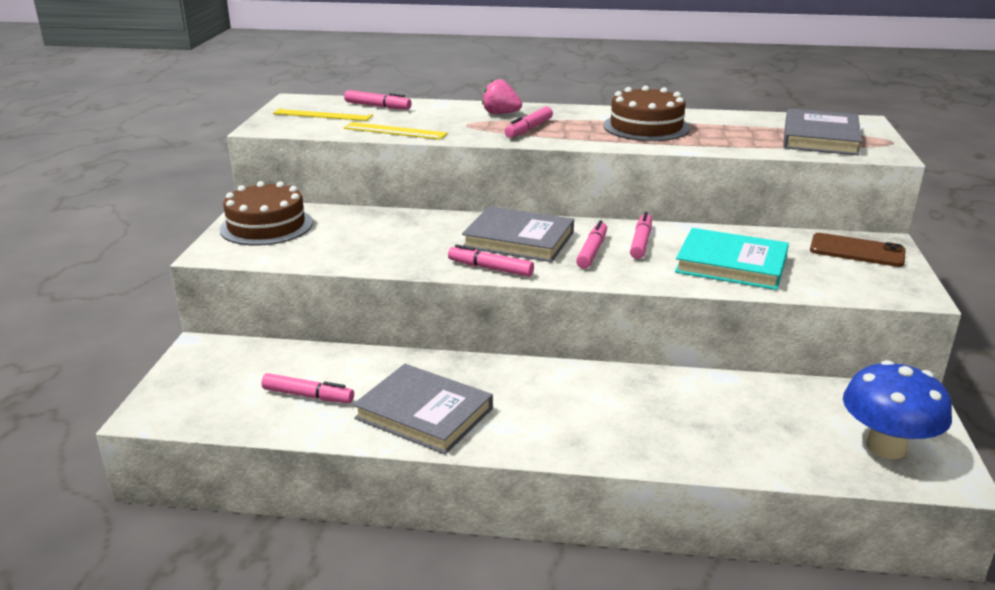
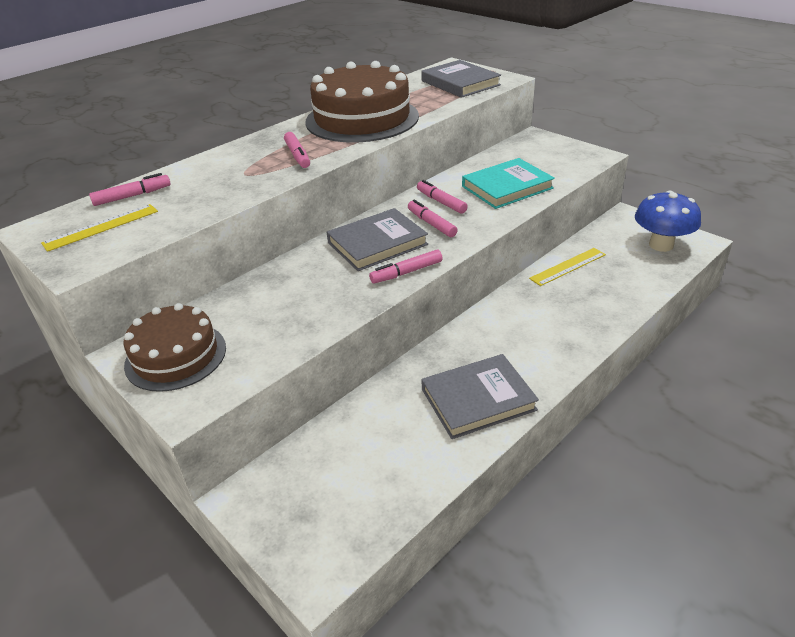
camera: 50 degrees left, 10 degrees up
(308, 396) = (394, 454): pink marker -> none
(395, 131) = (206, 207): yellow ruler -> yellow ruler (568, 266)
(500, 113) = (247, 154): pink strawberry -> none
(646, 127) = (362, 119): brown cake -> brown cake, size x1.60
(857, 251) = (535, 147): brown phone -> none

